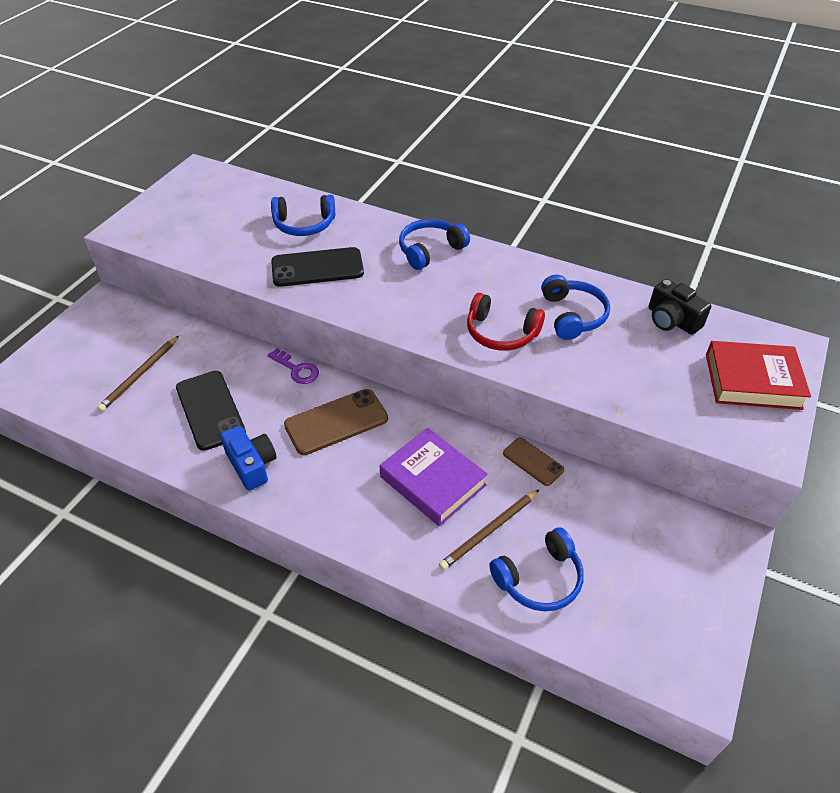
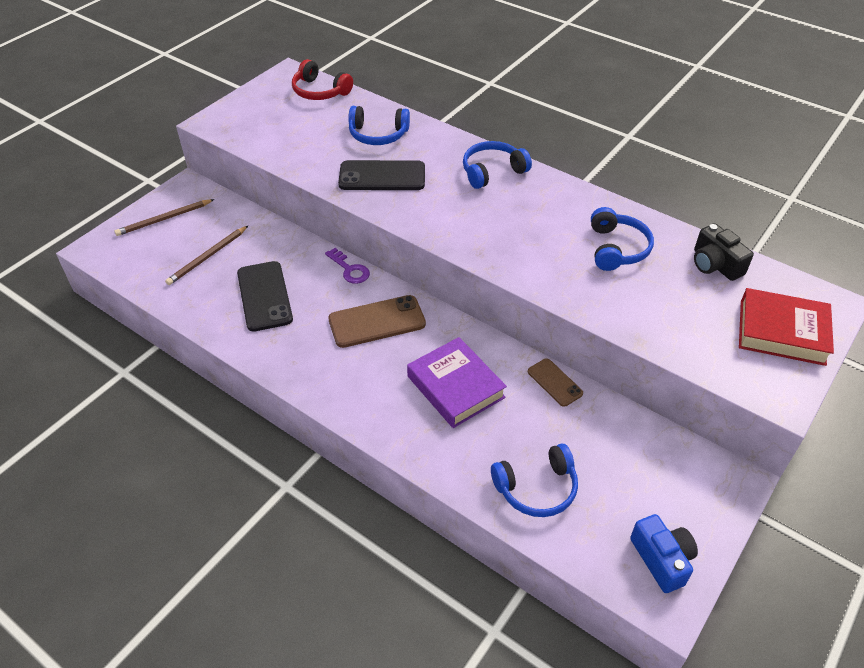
camera: 10 degrees right, 0 degrees up
(252, 465) = (293, 350): blue camera -> blue camera (662, 559)
(489, 531) = (499, 439): brown pencil -> brown pencil (164, 219)
(501, 333) = (543, 256): red headphones -> red headphones (320, 91)

